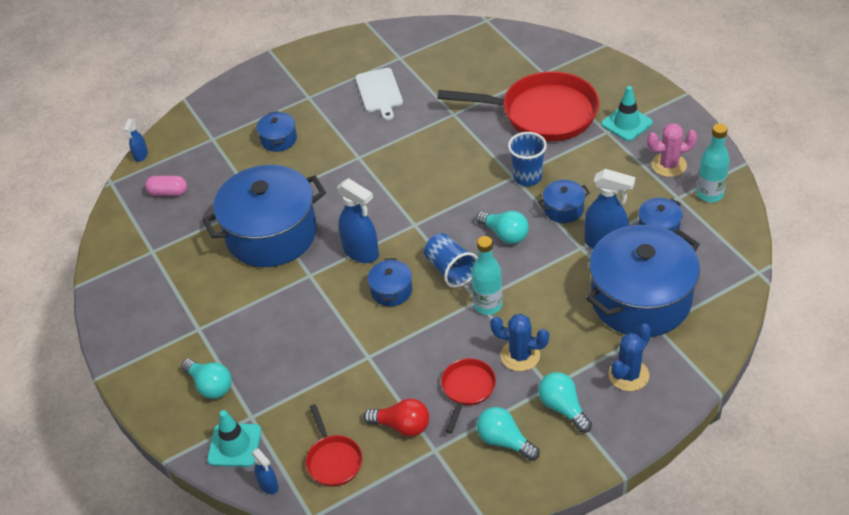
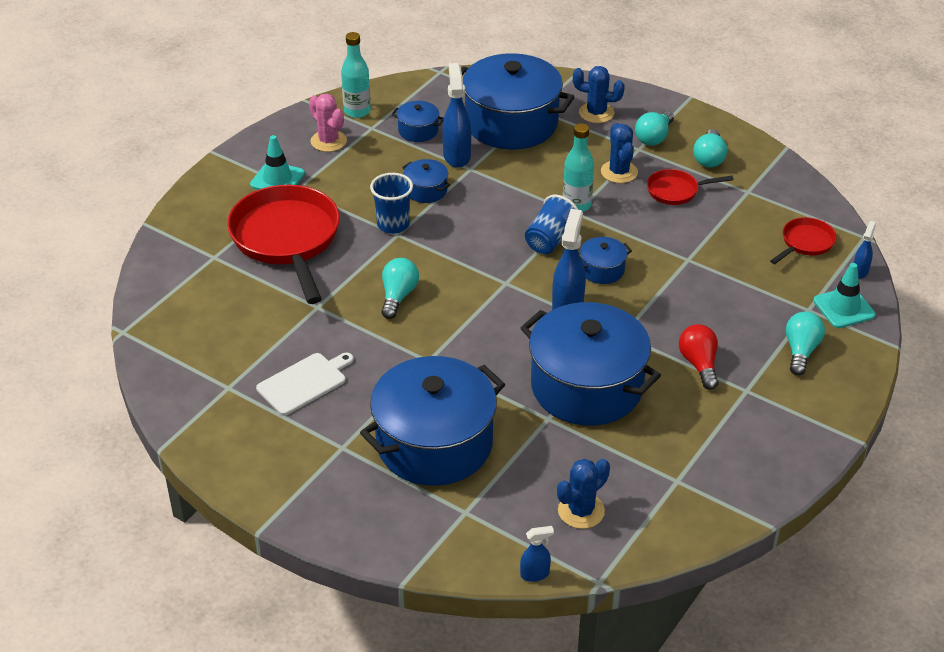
camera: 120 degrees left, 5 degrees down
(168, 193) = (581, 511): pink capsule -> blue cactus
(279, 139) = (434, 443): blue pot -> blue pot, size x2.33
(402, 426) = (741, 216): red light bulb -> red light bulb (699, 364)
(505, 234) = (482, 218): turquoise light bulb -> turquoise light bulb (398, 296)

